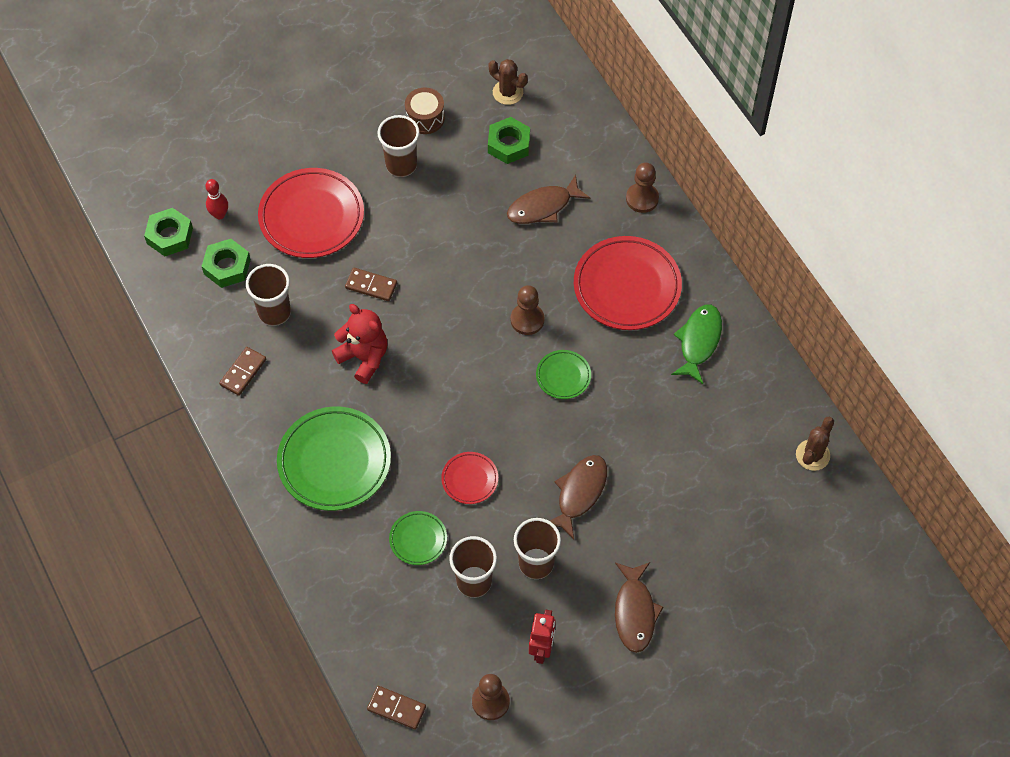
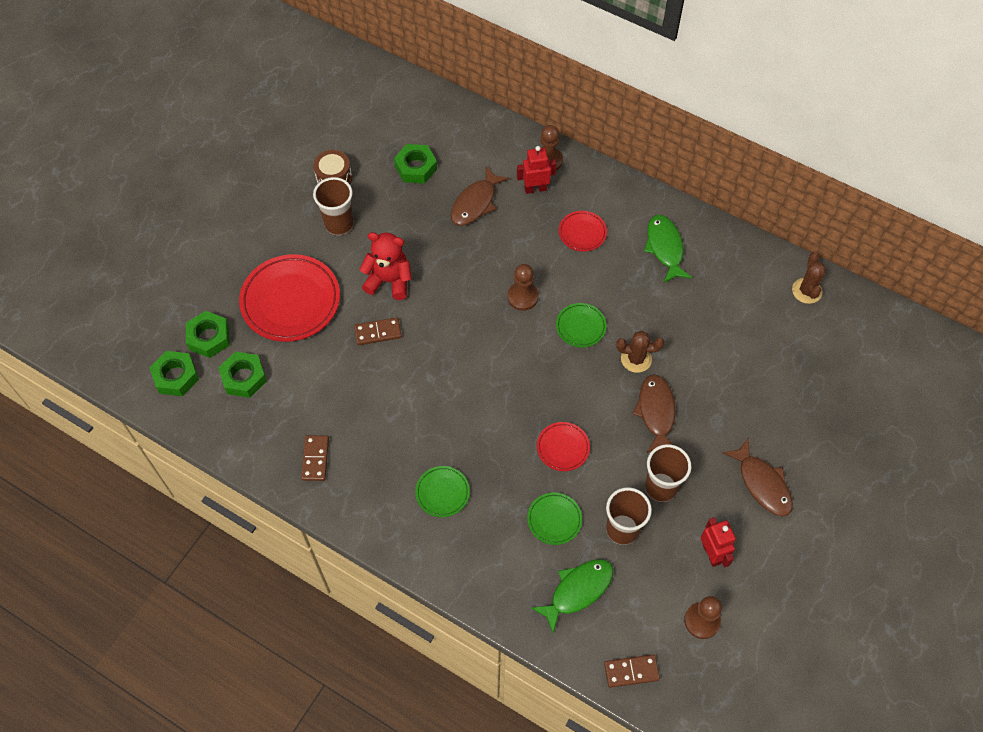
camera: 30 degrees left, 0 degrees up
(219, 214) = (209, 337): red bowling pin -> green nut
(274, 312) = (310, 395): brown cup -> none
(334, 461) = (442, 492): green plate -> green plate, size x0.50
(364, 358) = (410, 394): red teddy bear -> red teddy bear (389, 281)
(396, 613) = (577, 591): none -> green fish
(507, 92) = (388, 128): brown cactus -> brown cactus (636, 359)
(610, 221) = (535, 189): none -> red robot
(627, 286) = (582, 233): red plate -> red plate, size x0.50

